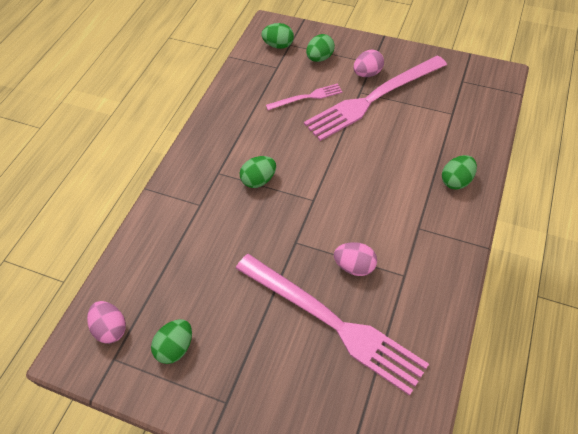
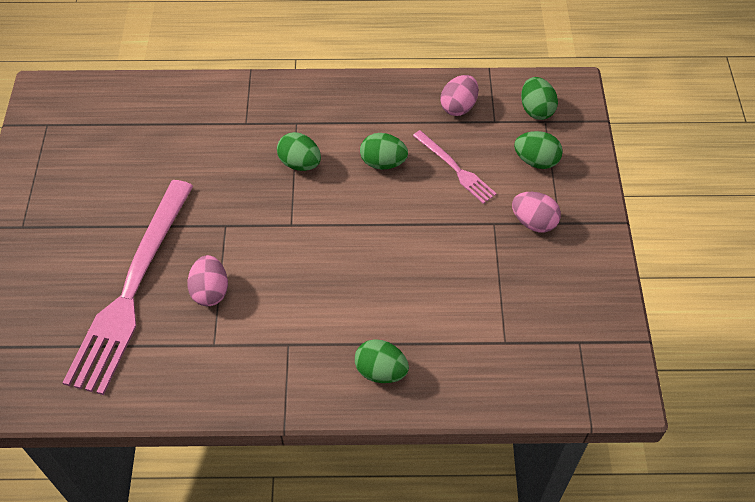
camera: 65 degrees right, 0 degrees up
(111, 328) = (77, 109): pink egg -> pink egg (458, 107)
(176, 347) = (70, 166): green egg -> green egg (383, 163)
(373, 99) = (488, 241): pink fork -> none

